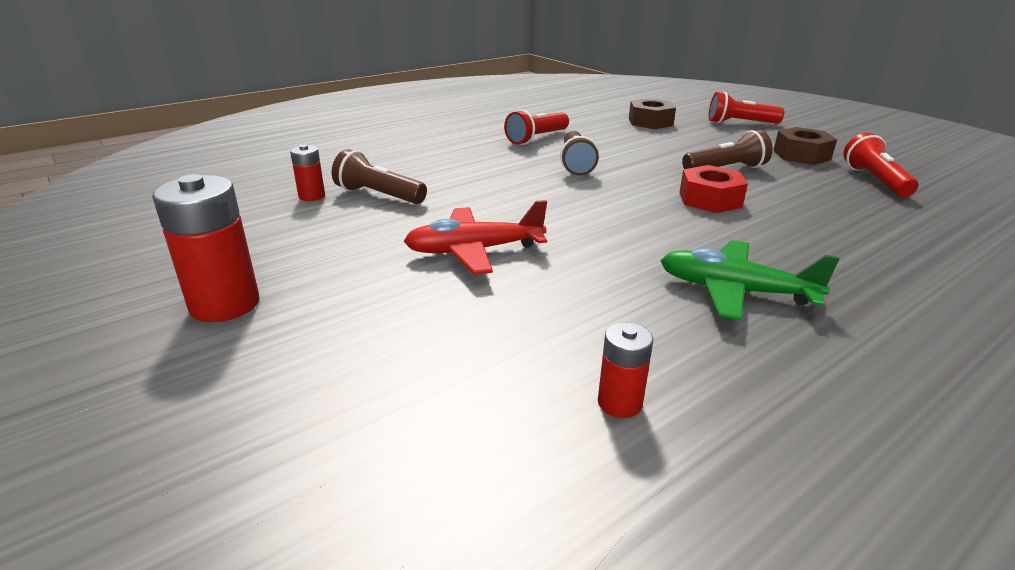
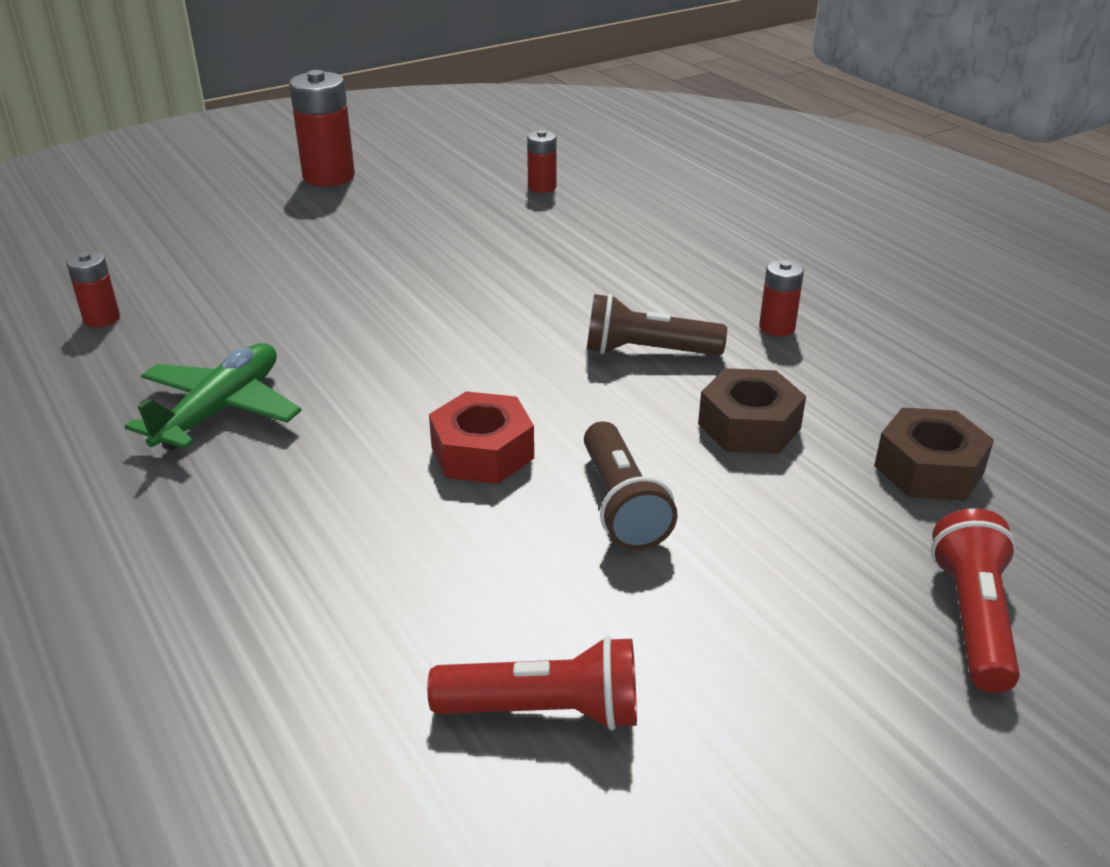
camera: 95 degrees right, 5 degrees up
(378, 195) = (538, 219): brown flashlight -> none
(474, 251) = (379, 269): red plane -> none
(537, 138) = (777, 327): red flashlight -> red battery
(801, 155) = (716, 647): brown nut -> brown nut (749, 426)

